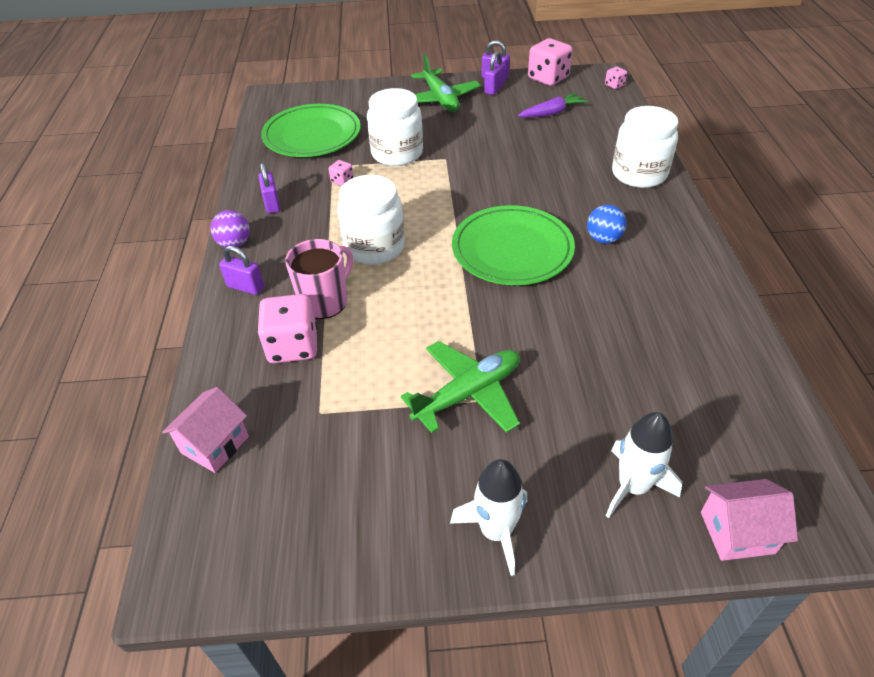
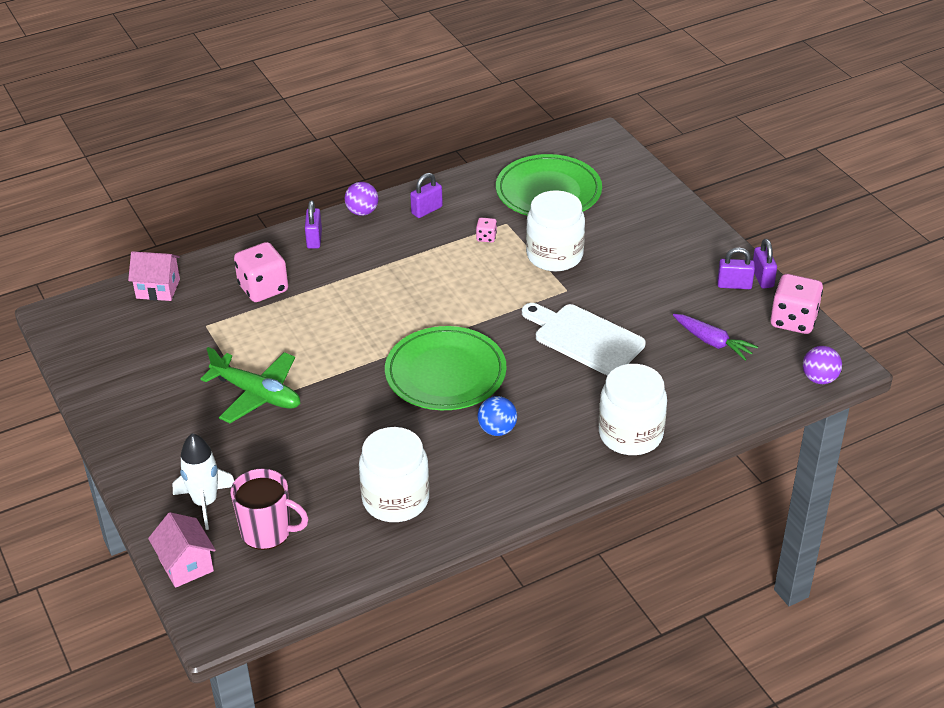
camera: 65 degrees right, 5 degrees down
(325, 301) = (319, 286): pink mug -> pink mug (267, 531)
(374, 247) = (402, 289): white jar -> white jar (395, 499)
(440, 99) = (680, 252): green plane -> none
(496, 531) = (141, 441): white rocket -> none
(511, 165) = (584, 338): none -> white cutting board
(614, 85) = (819, 379): pink dice -> purple ball

